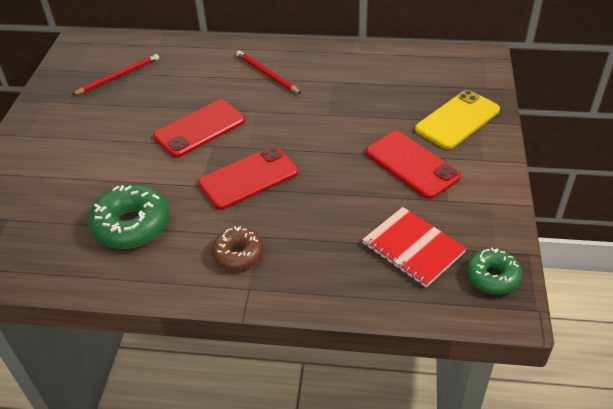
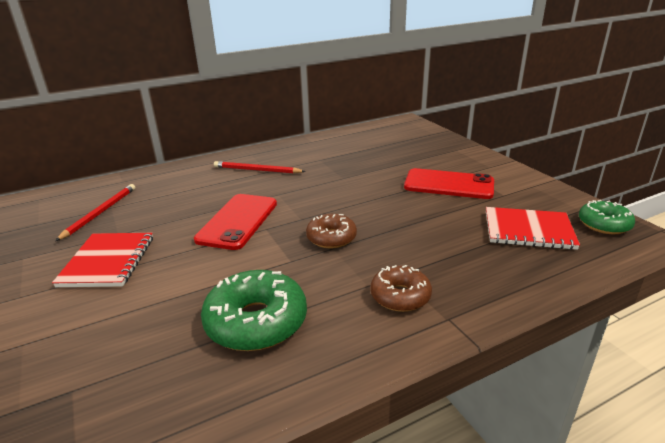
camera: 35 degrees left, 15 degrees down
(90, 129) = (107, 261): none -> red notebook
(248, 178) = (331, 238): red phone -> brown donut
(457, 120) = (440, 153): yellow phone -> none

